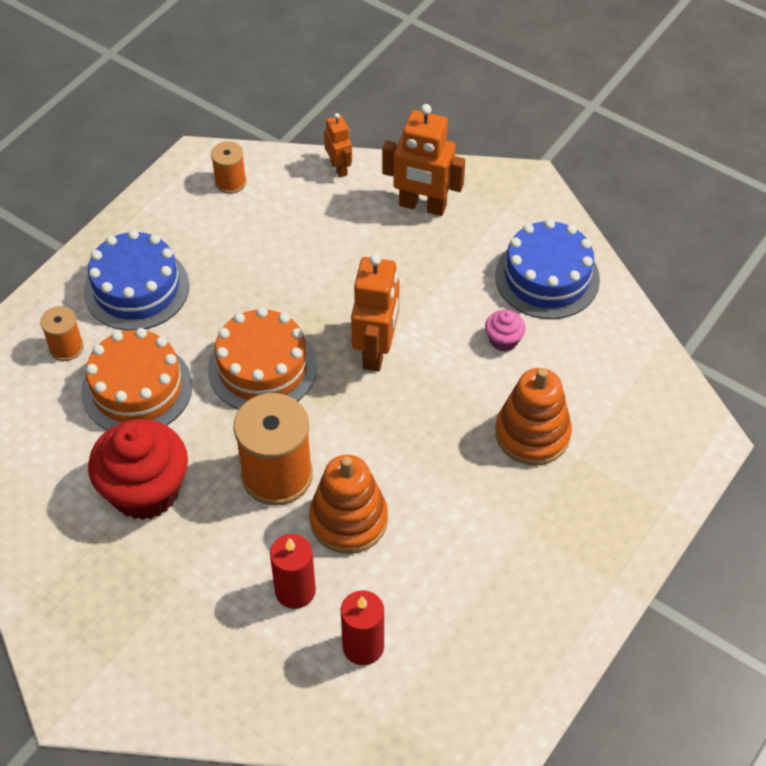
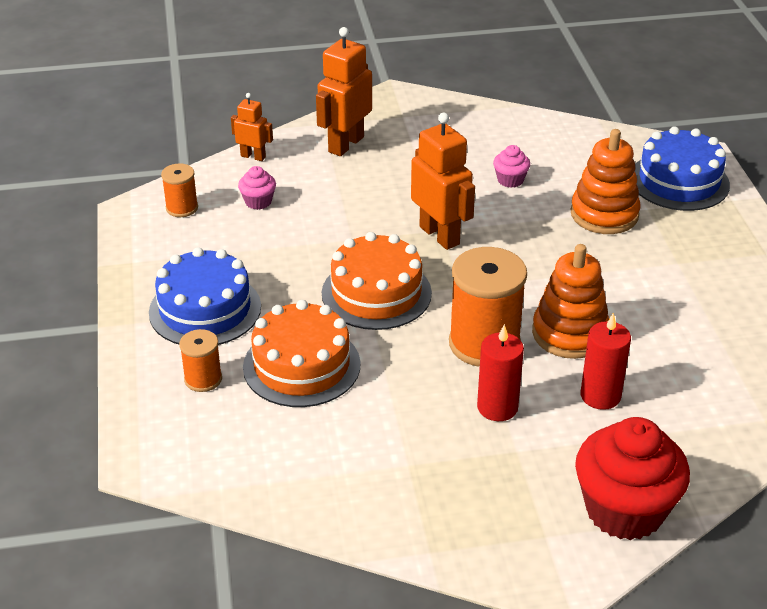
camera: 45 degrees left, 15 degrees down
(145, 490) = (406, 418): red cupcake -> red cupcake (624, 510)
(288, 216) = (258, 202): none -> pink cupcake
(363, 646) = (689, 392): red candle -> red candle (497, 407)
(422, 206) = (345, 144): orange robot -> orange robot turned 150 degrees clockwise
(547, 277) = (485, 134): blue cake -> blue cake (679, 181)

